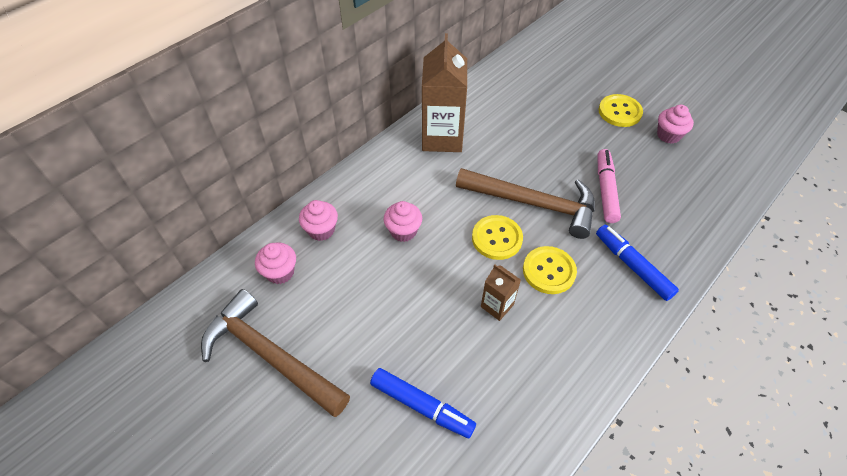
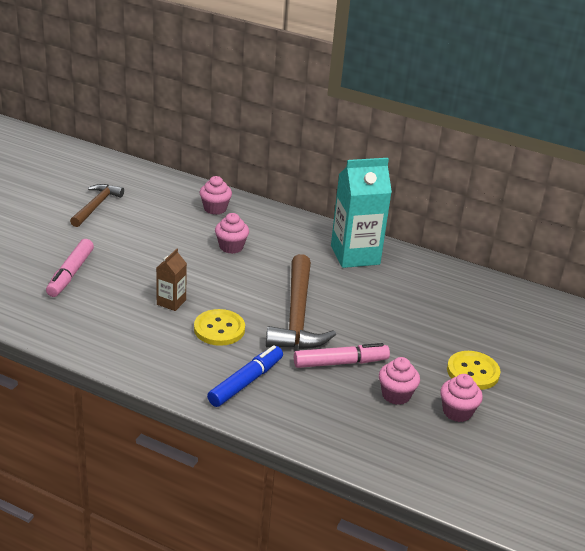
camera: 70 degrees right, 20 degrees down
(270, 355) = (96, 206): brown hammer -> brown hammer, size x0.61
(280, 272) = (167, 198): pink cupcake -> pink cupcake (396, 395)
(421, 405) = (71, 274): blue marker -> pink marker
(442, 138) = (355, 255): brown carton -> turquoise carton
(497, 238) = (244, 297): yellow button -> none

